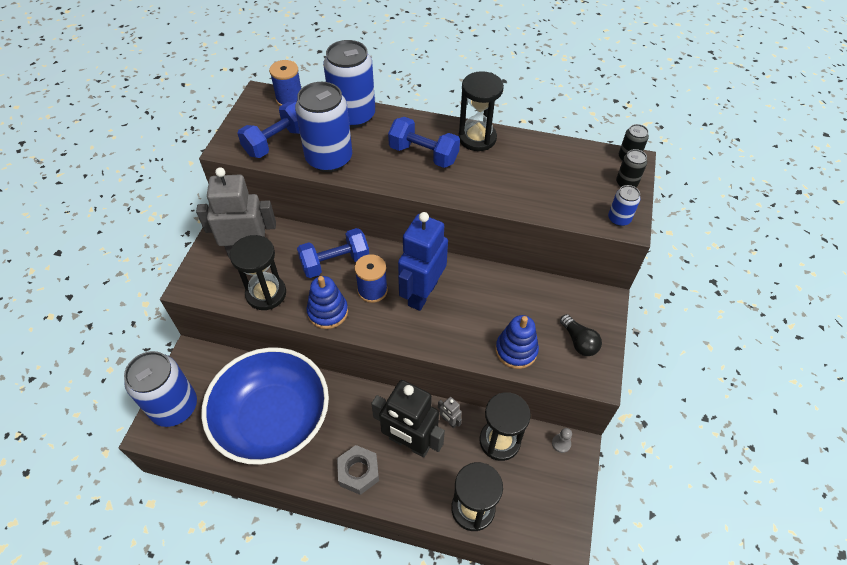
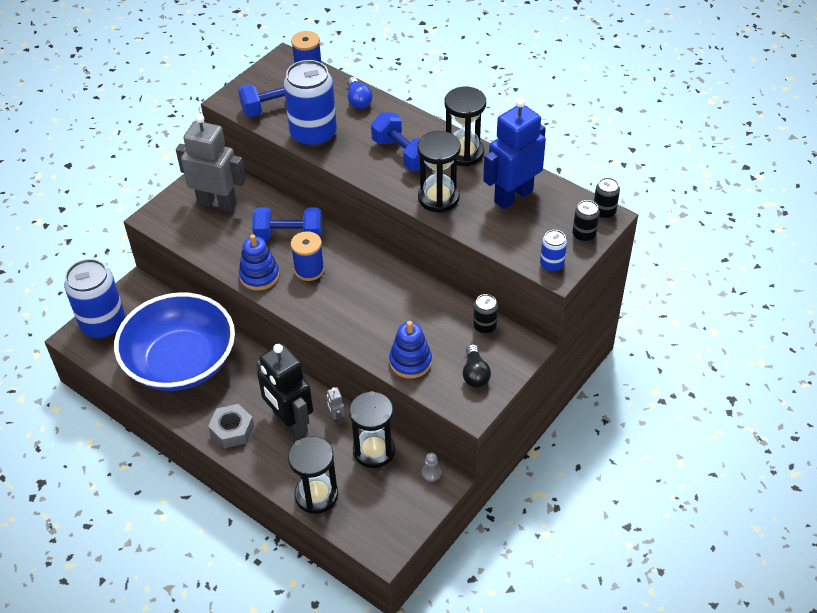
camera: 25 degrees right, 5 degrees down
(266, 294) = (214, 244): black hourglass -> black hourglass (438, 198)
(353, 116) = (358, 100): blue can -> blue light bulb
(422, 293) = (353, 286): blue robot -> blue robot (513, 196)
(559, 292) = (484, 326): none -> black can

